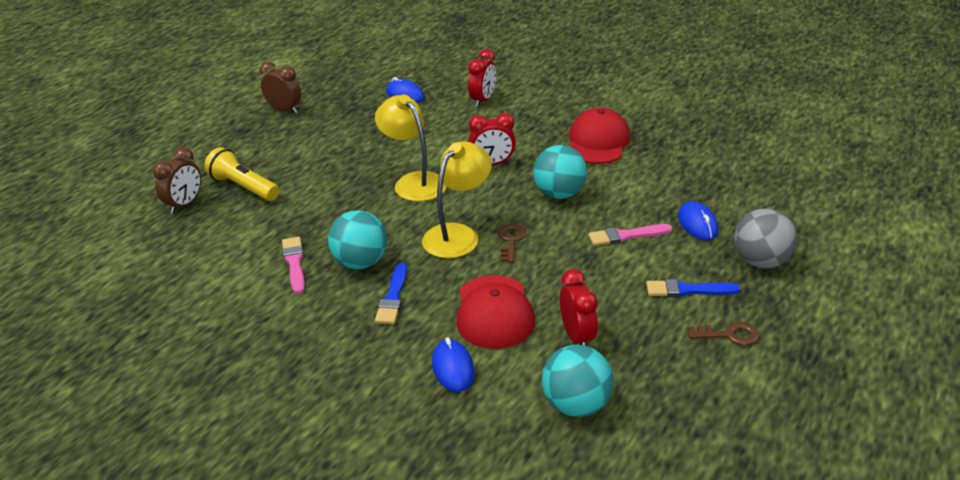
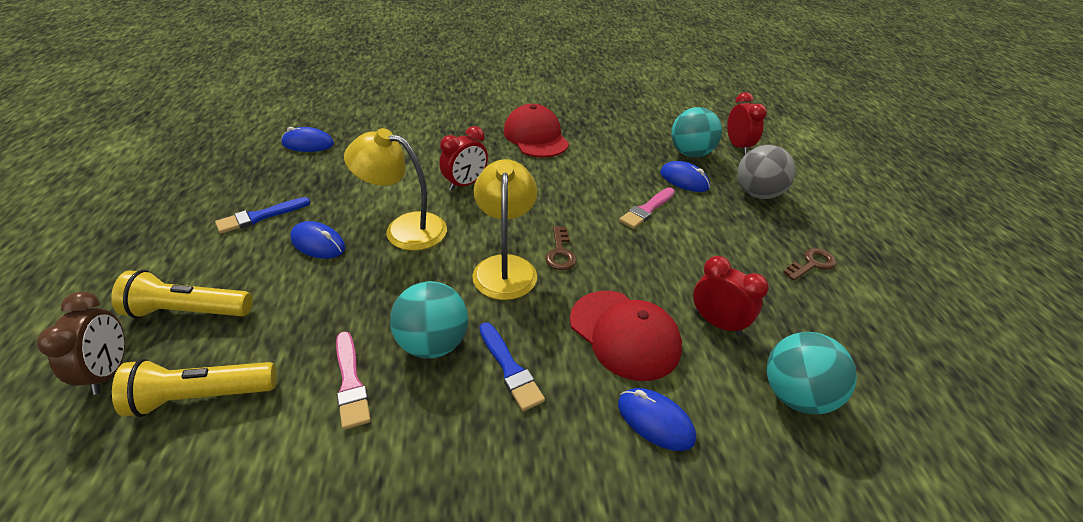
camera: 40 degrees left, 5 degrees up
(216, 236) = (201, 396): none -> yellow flashlight
(284, 110) = (168, 198): brown clock -> none
(294, 263) = (351, 383): pink brush -> pink brush turned 150 degrees counterclockwise
(348, 172) = (318, 243): none -> blue mouse
(483, 100) = (395, 128): red clock -> red clock (738, 146)
(511, 240) = (560, 253): brown key -> brown key turned 150 degrees counterclockwise
(559, 194) = (554, 192): turquoise ball -> turquoise ball (690, 153)
(687, 290) = (742, 238): blue brush -> blue brush (260, 216)

